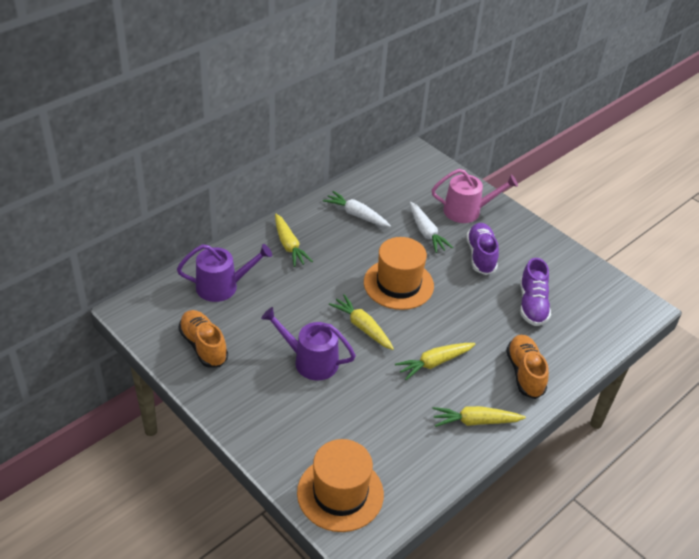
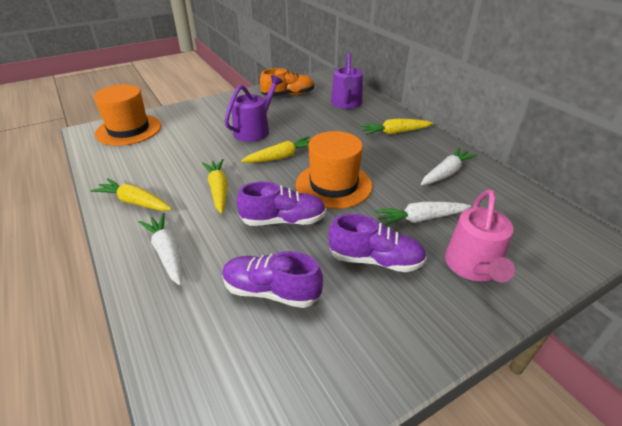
camera: 105 degrees right, 5 degrees down
(459, 310) = (283, 220): none -> purple shoe
(475, 421) = (135, 202): yellow carrot -> yellow carrot turned 75 degrees counterclockwise
(524, 373) = (167, 253): orange shoe -> white carrot

